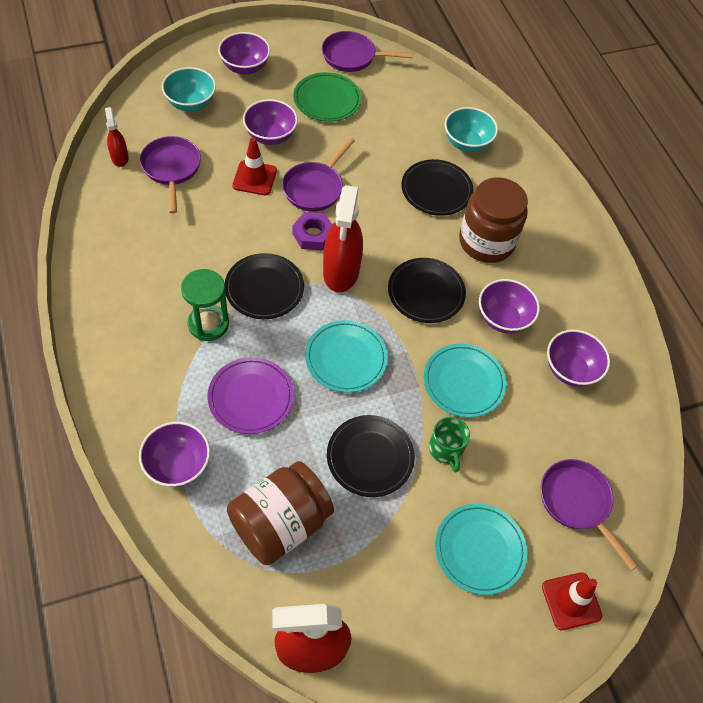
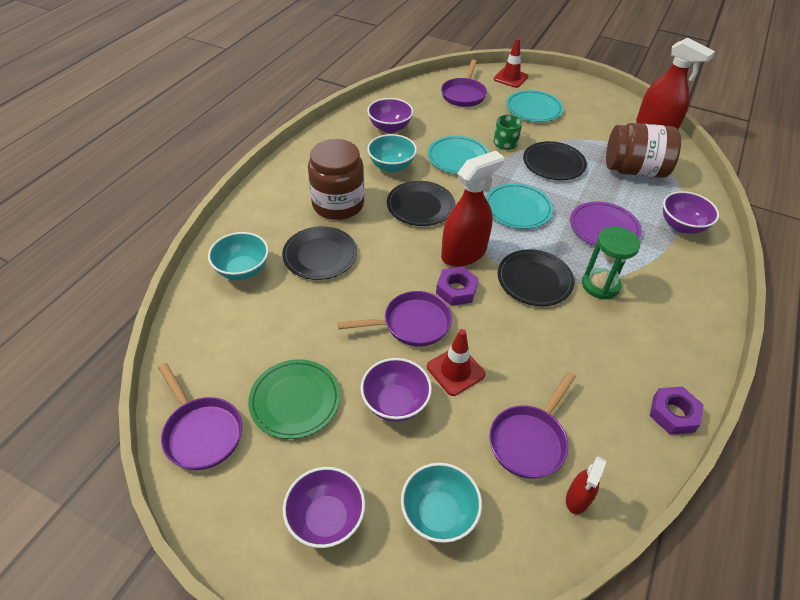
camera: 130 degrees left, 10 degrees down
(87, 249) = (673, 414): none -> purple nut
(503, 318) = (391, 166): purple bowl -> turquoise bowl

